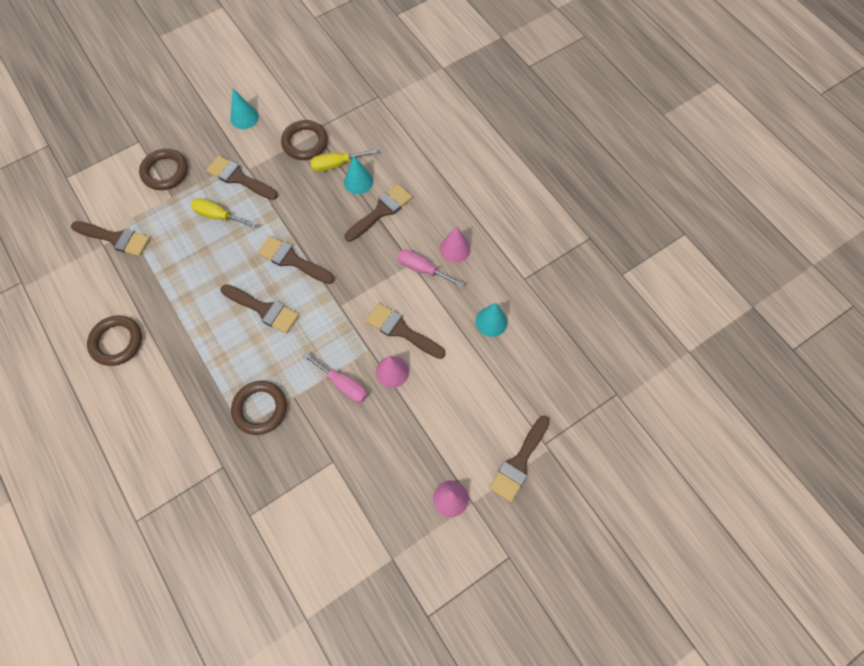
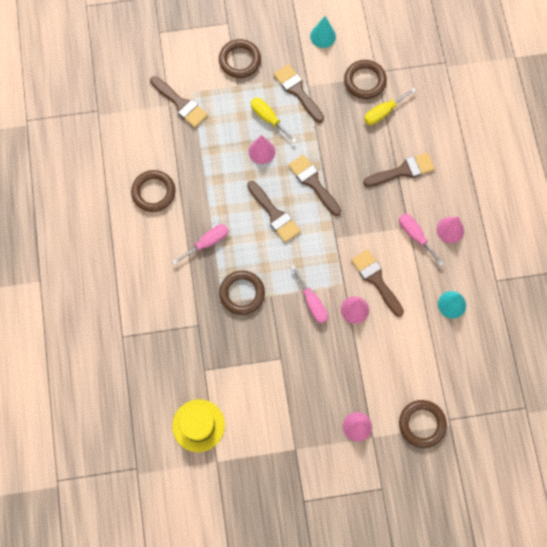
camera: 25 degrees right, 5 degrees up
(199, 370) = (207, 242): none -> pink screwdriver
(224, 251) = (261, 151): none -> pink cone
(267, 585) = (198, 425): none -> yellow hat
(336, 164) = (383, 112): yellow screwdriver -> yellow screwdriver turned 45 degrees counterclockwise
(358, 181) = (395, 136): turquoise cone -> none
(519, 462) = (422, 424): brown brush -> brown ring

